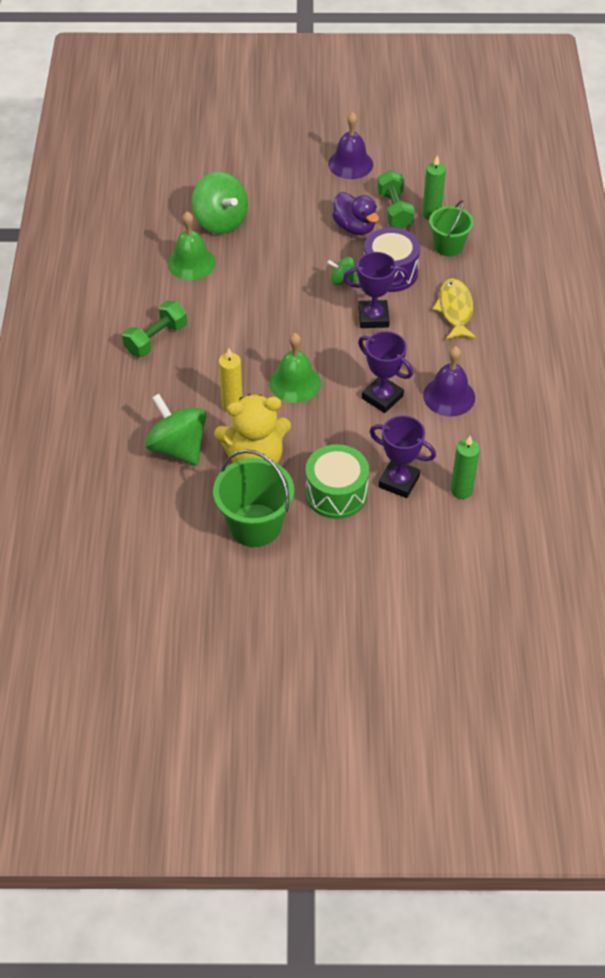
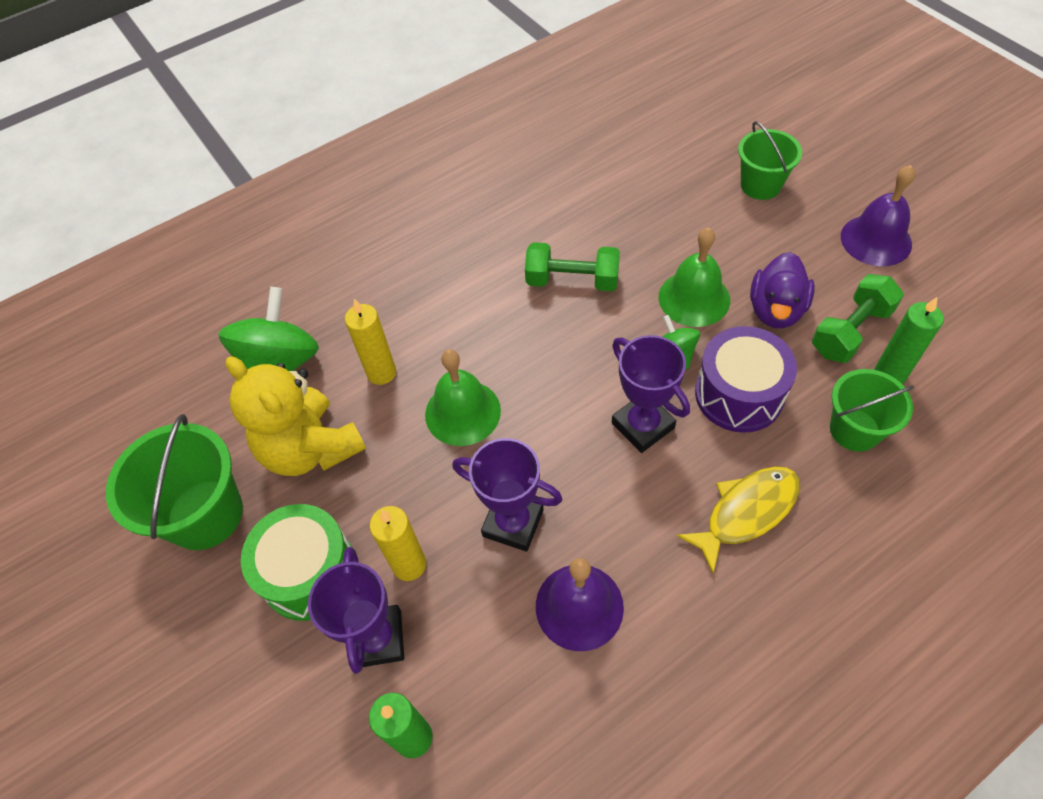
camera: 60 degrees right, 5 degrees up
(156, 339) = (427, 247): green dumbbell -> green dumbbell (572, 280)
(191, 263) = (565, 205): green bell -> green bell (694, 298)
(220, 221) = (652, 189): green spinning top -> none
(267, 179) = (760, 185): none -> green bucket
(369, 450) = (409, 565): none -> yellow candle
(382, 397) = (513, 523): purple trophy -> purple trophy turned 75 degrees counterclockwise

